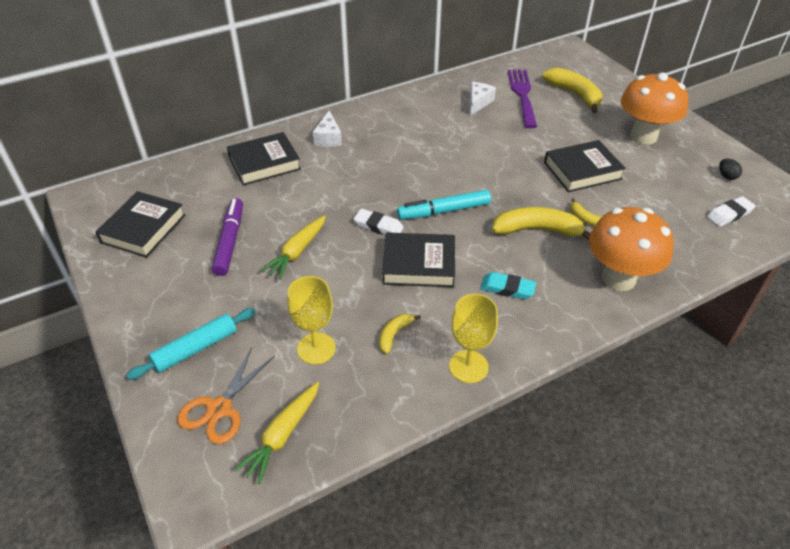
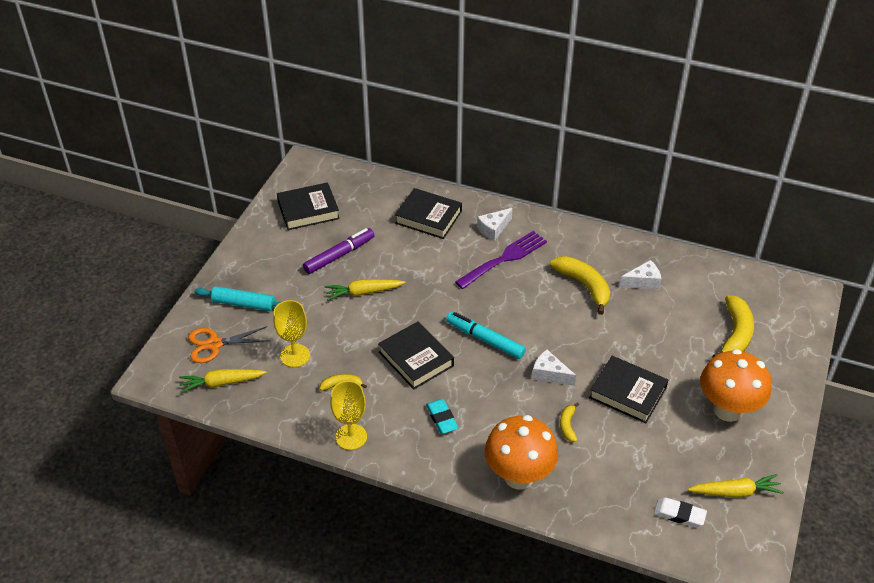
camera: 50 degrees right, 0 degrees up
(378, 226) = (431, 315): white eraser -> none
(521, 198) = (549, 374): none -> white cheese
(522, 95) = (690, 302): purple fork -> purple fork (504, 258)
(537, 230) = (522, 402): yellow banana -> yellow banana (584, 286)
(726, 176) = (735, 492): black egg -> yellow carrot

